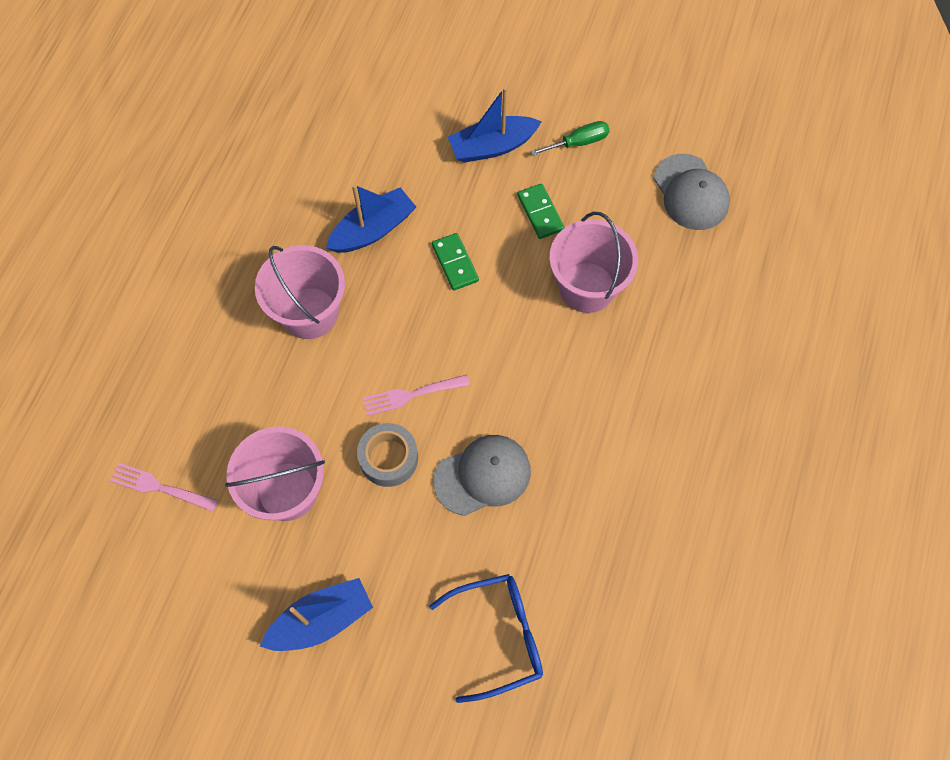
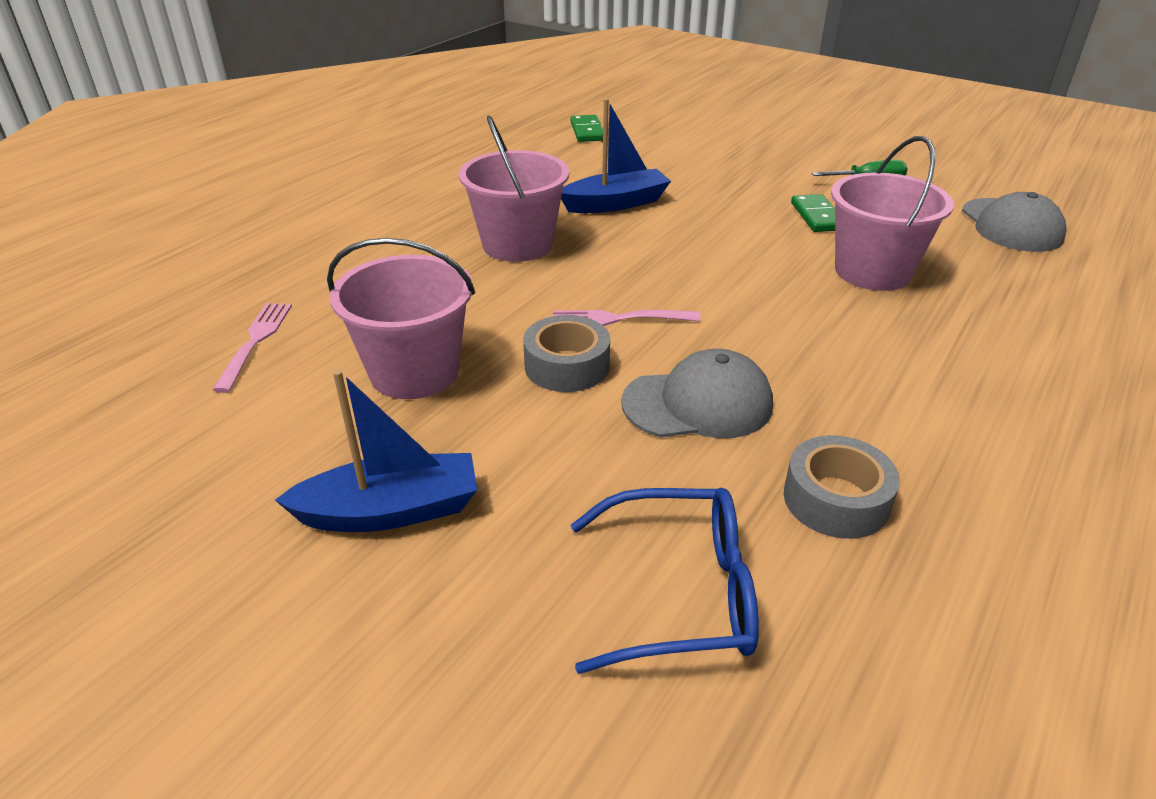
camera: 15 degrees right, 30 degrees down
(161, 487) = (255, 342): pink fork -> pink fork turned 60 degrees clockwise
(455, 263) = (705, 235): green domino -> green domino (587, 131)
(492, 146) = (767, 173): blue boat -> none
(575, 542) = (836, 500): none -> grey tape

